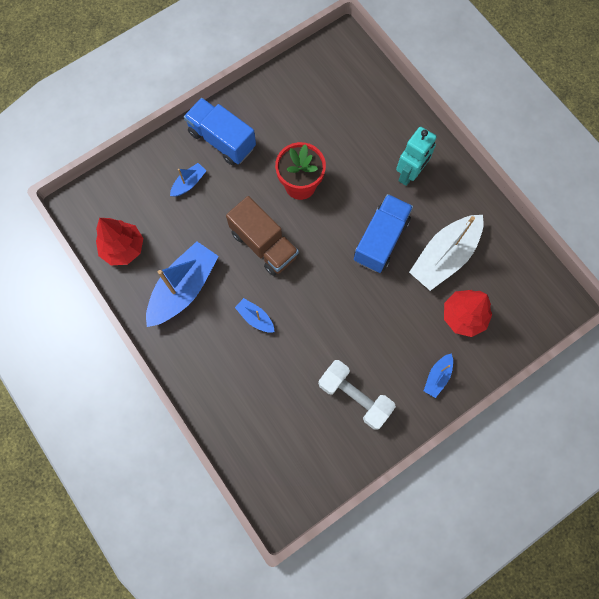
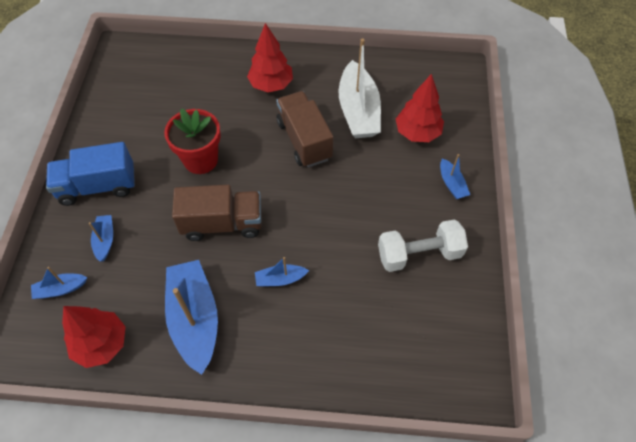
camera: 50 degrees left, 15 degrees down
(136, 190) = (60, 289): none -> blue boat
(381, 240) = (304, 140): blue truck -> brown truck
(410, 174) = (271, 85): turquoise robot -> red tree

